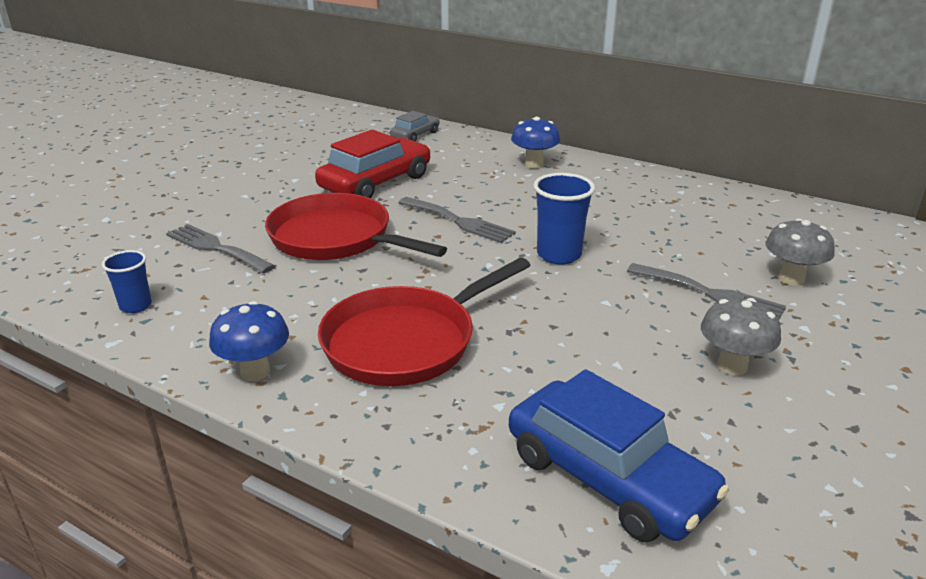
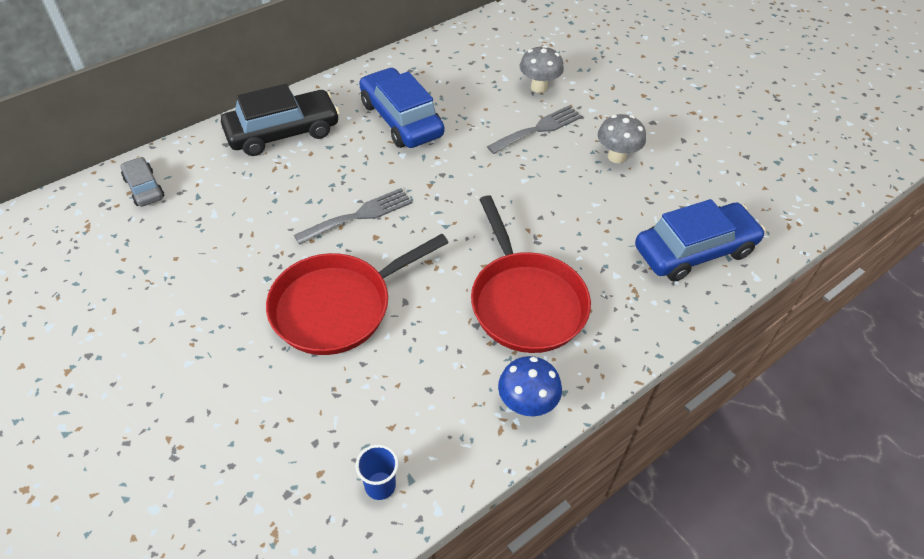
camera: 70 degrees left, 20 degrees up
(216, 248) = (298, 405): grey fork -> none
(376, 182) = (238, 249): red car -> none
(534, 164) = (283, 132): blue mushroom -> black car
(559, 255) = (449, 178): blue cup -> none
(619, 210) = (401, 119): none -> blue car

